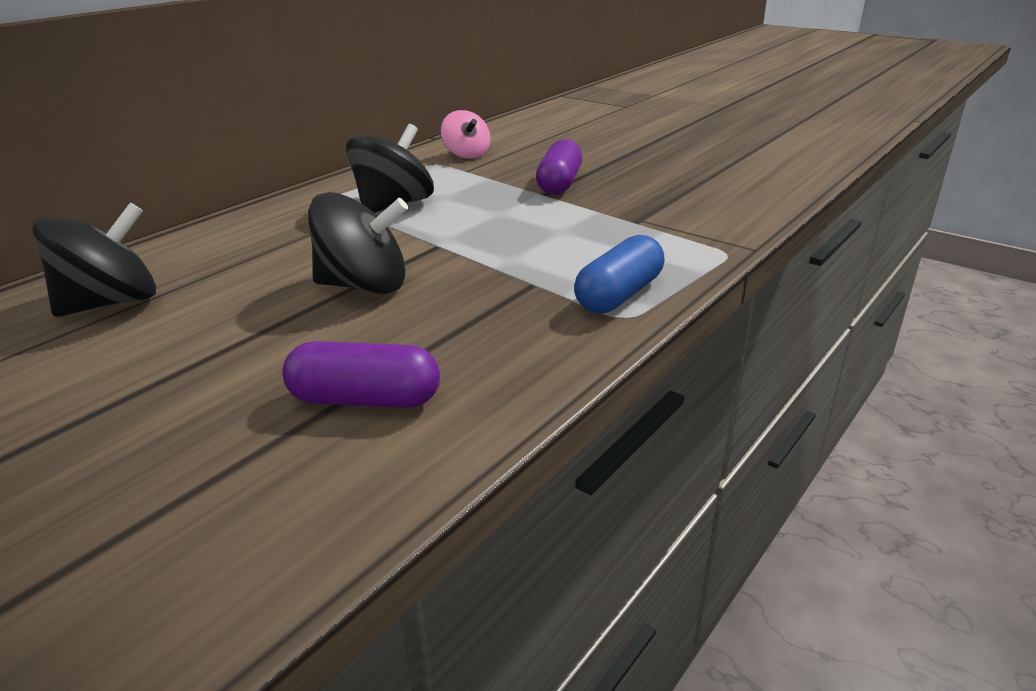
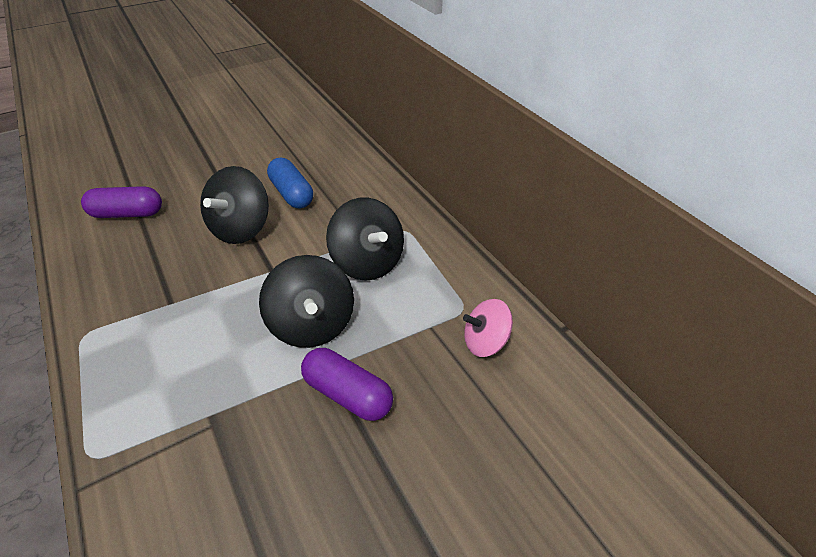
camera: 110 degrees right, 15 degrees up
(111, 303) = (300, 147): black spinning top -> black spinning top (312, 324)
(365, 399) = (128, 213): purple capsule -> purple capsule turned 60 degrees clockwise
(619, 295) = (111, 344): blue capsule -> blue capsule (292, 194)

